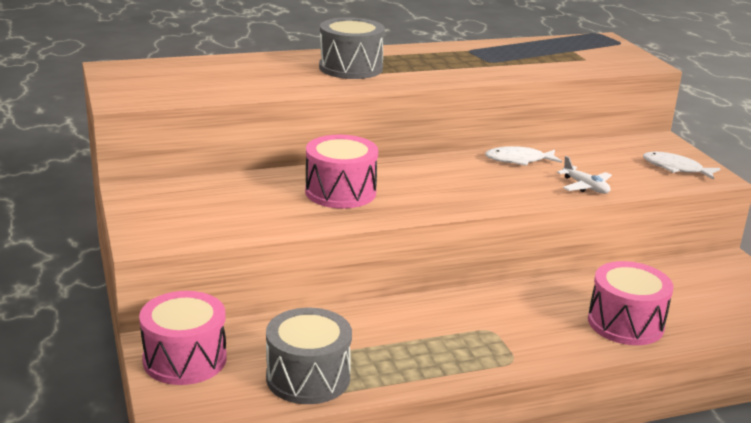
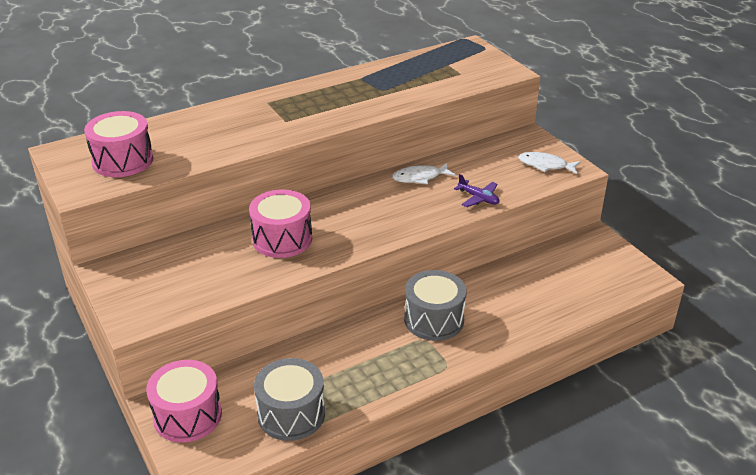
camera: 10 degrees left, 10 degrees up
(351, 68) = (267, 117): grey drum -> grey drum (434, 320)
(585, 187) = (478, 198): white plane -> purple plane
(625, 323) = (525, 313): pink drum -> pink drum (123, 161)

